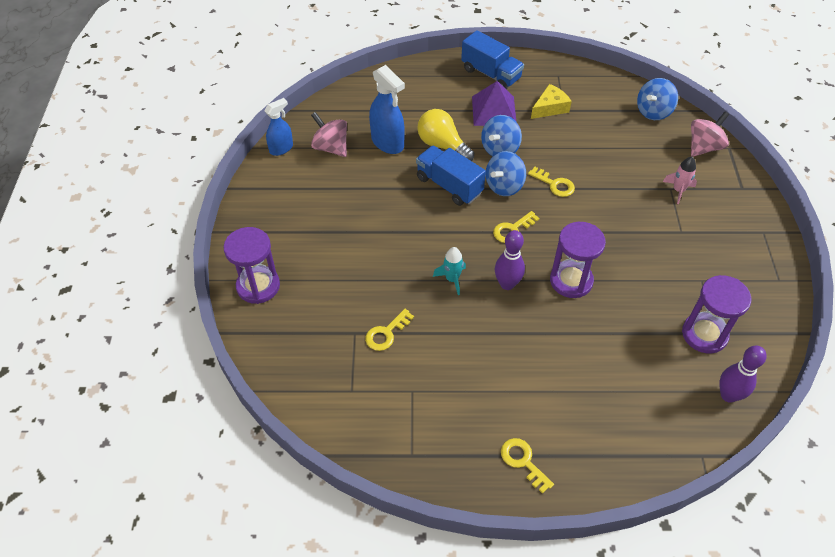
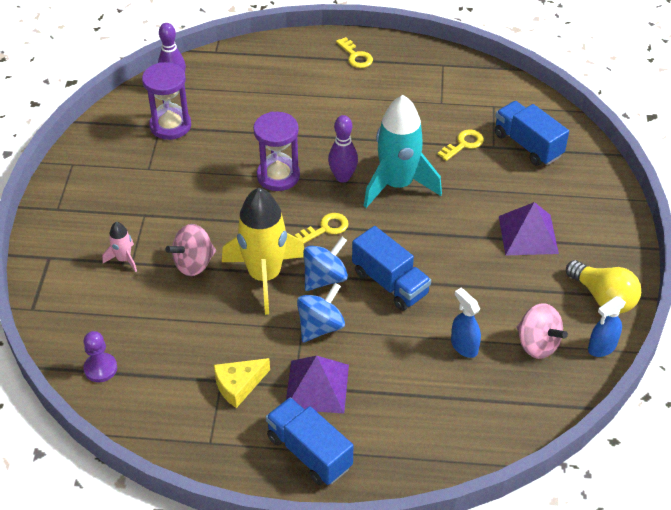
camera: 175 degrees left, 5 degrees down
(258, 286) = (594, 191): purple hourglass -> none
(317, 337) = (528, 145): none -> blue truck
(328, 236) = (528, 234): none -> purple pyramid
(387, 143) = (464, 346): blue spray bottle -> blue spray bottle, size x0.64
(442, 145) = (393, 337): yellow light bulb -> yellow light bulb (603, 297)
(452, 279) = (397, 185): turquoise rocket -> turquoise rocket, size x2.24
(554, 184) = (265, 276): yellow key -> yellow rocket
(653, 112) = (100, 368): blue spinning top -> purple pawn
(704, 147) = (63, 311): pink spinning top -> pink spinning top (194, 263)

